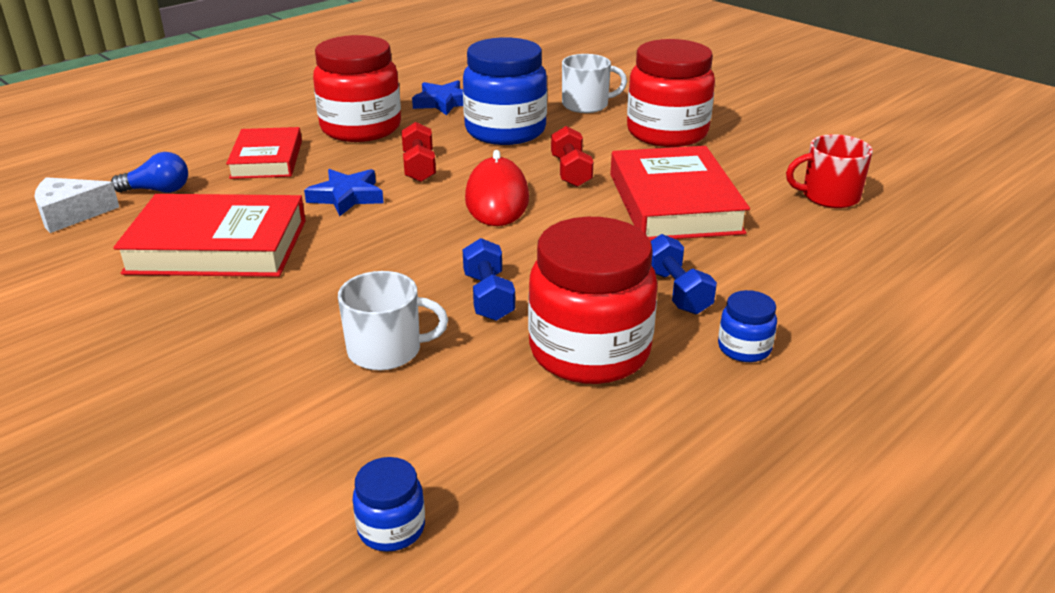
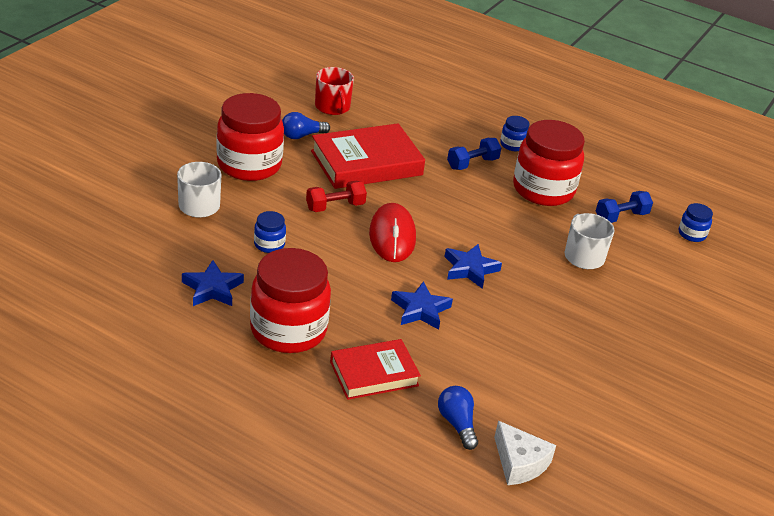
camera: 110 degrees left, 5 degrees up
(217, 246) = (521, 357): red book -> none
(405, 242) = (470, 269): none -> blue star
(419, 167) = (355, 281): red dumbbell -> none
(488, 297) = (513, 227): blue dumbbell -> blue dumbbell (621, 217)
(497, 199) = (392, 236): red mouse -> red mouse turned 75 degrees counterclockwise
(505, 131) = (269, 244): blue jar -> blue jar, size x0.44
(741, 168) = (302, 135): none -> blue light bulb

